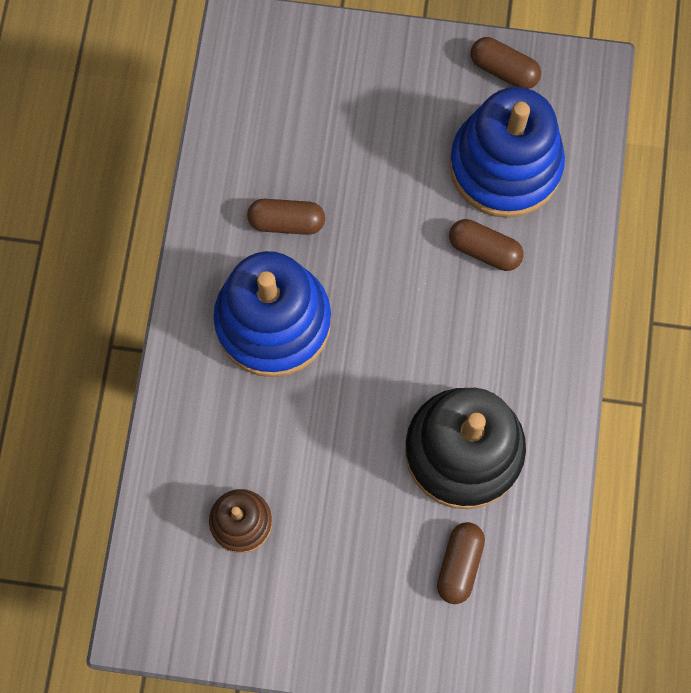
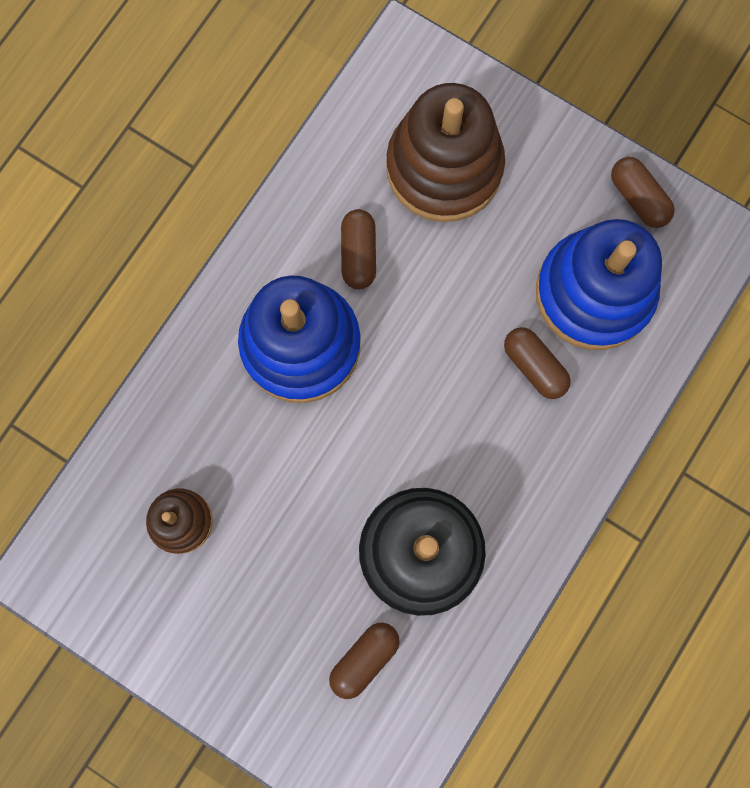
camera: 25 degrees right, 5 degrees up
(286, 222) = (358, 254): brown capsule -> brown capsule turned 60 degrees clockwise
(325, 116) = (444, 167): none -> brown stacking toy

